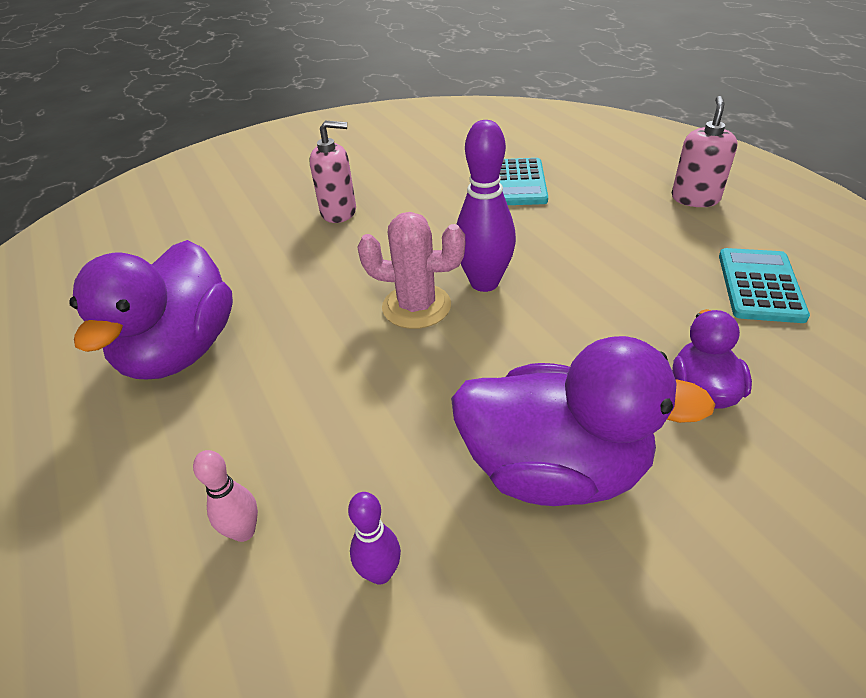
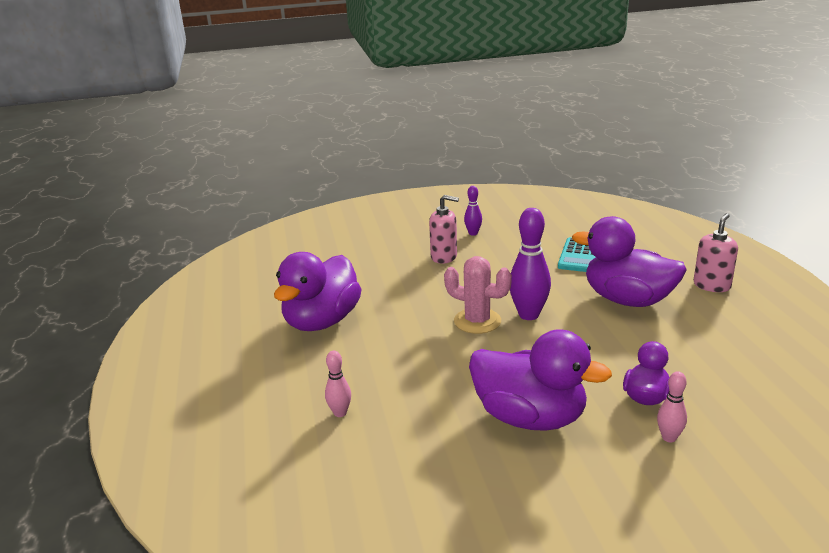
camera: 15 degrees right, 15 degrees down
(380, 573) = (410, 444): purple bowling pin -> purple bowling pin (473, 233)
(604, 236) = (627, 300): none -> purple duck
(759, 286) = (725, 347): turquoise calculator -> none
(769, 460) = (669, 437): none -> pink bowling pin

